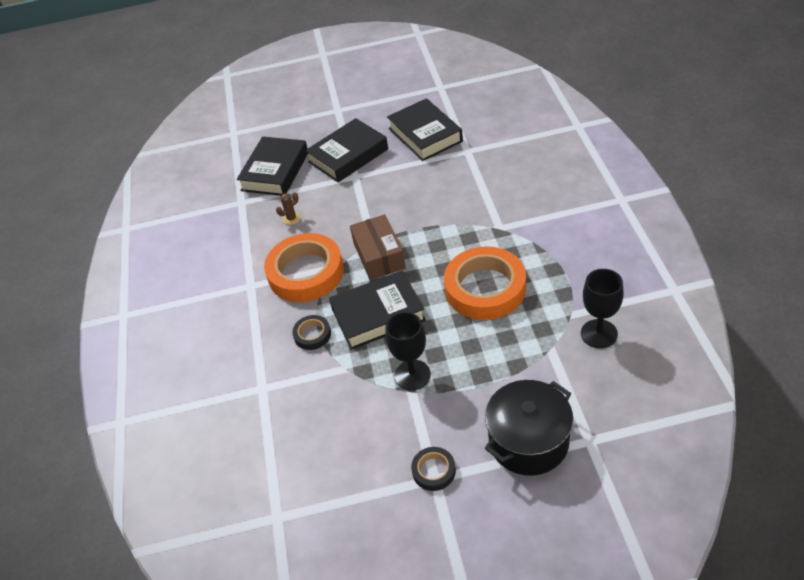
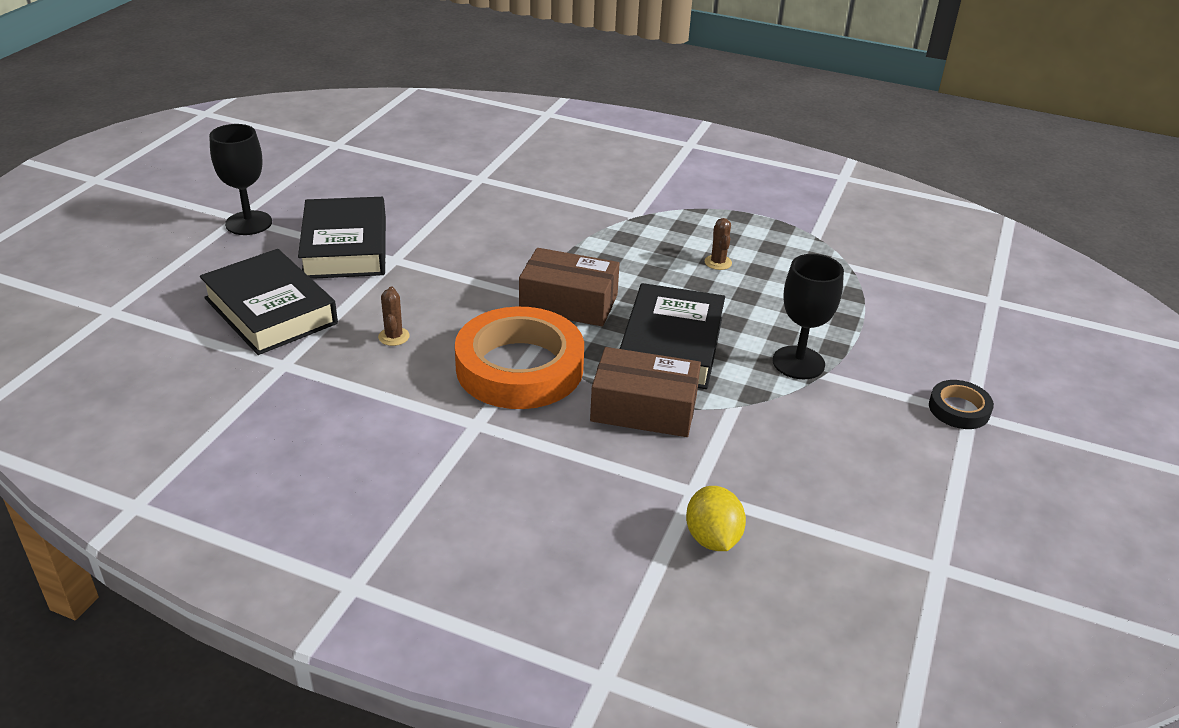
camera: 65 degrees left, 10 degrees down
(232, 413) = (712, 538): none -> yellow lemon
(312, 335) = (644, 408): black tape -> brown box
(425, 135) = (404, 187): black book -> none
(485, 288) = (718, 262): orange tape -> brown cactus
(528, 441) = (966, 333): black pot -> none
(599, 334) = (858, 234): black goblet -> black goblet (249, 223)

